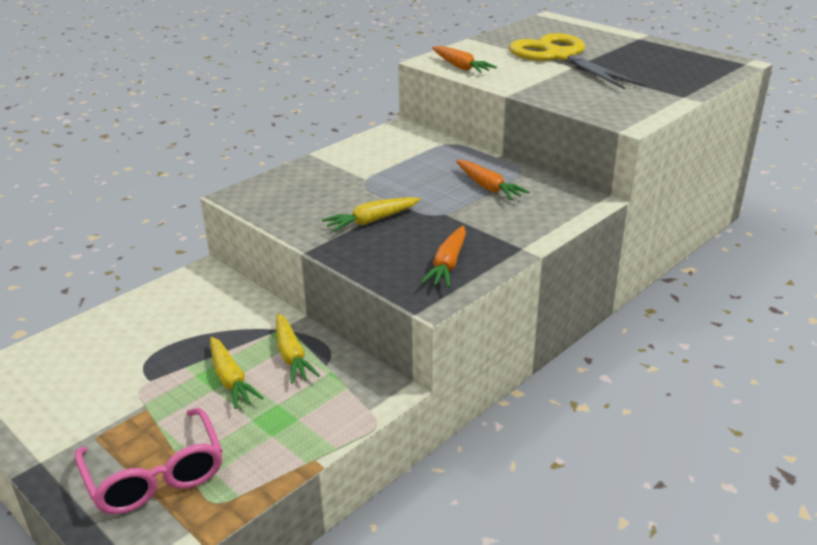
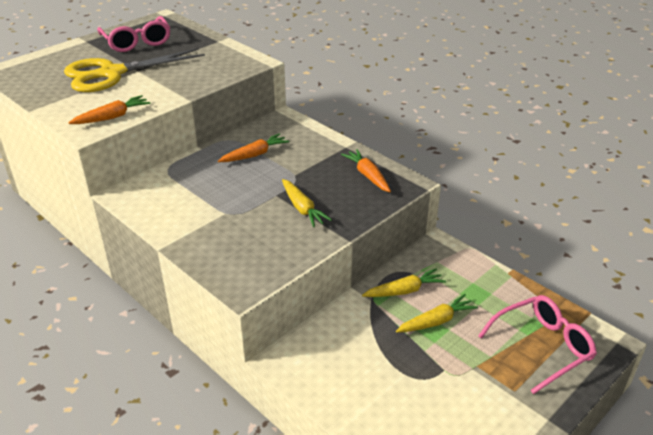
camera: 90 degrees left, 5 degrees up
(447, 265) = (368, 175): orange carrot -> orange carrot turned 135 degrees counterclockwise
(650, 59) = (137, 42): none -> pink glasses

